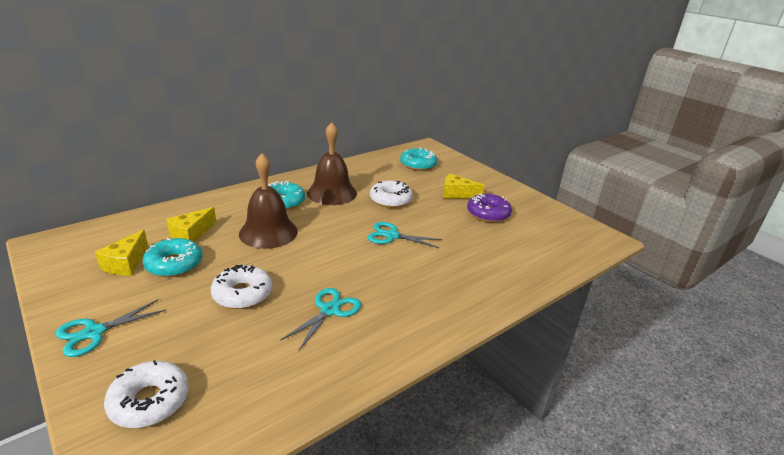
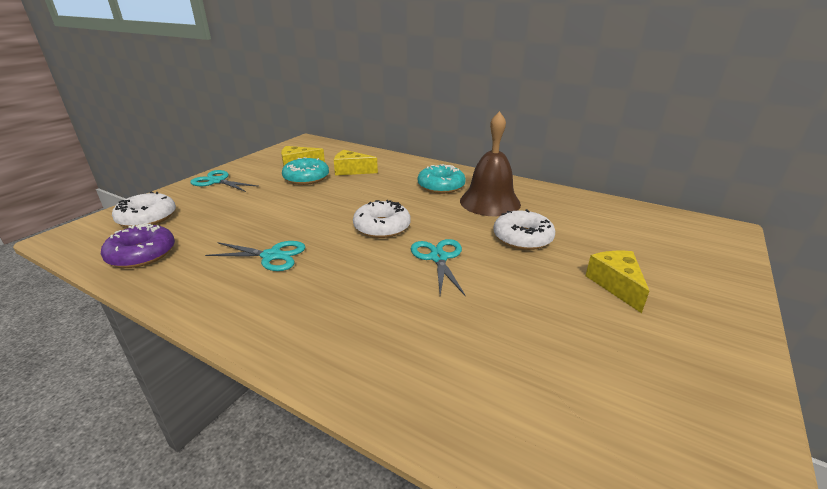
camera: 70 degrees right, 0 degrees up
(242, 294) = (280, 211): white donut -> white donut (382, 227)
(268, 232) = (381, 195): brown bell -> none
(418, 165) = (651, 235): turquoise donut -> none
(488, 214) = (597, 329): purple donut -> purple donut (142, 254)

